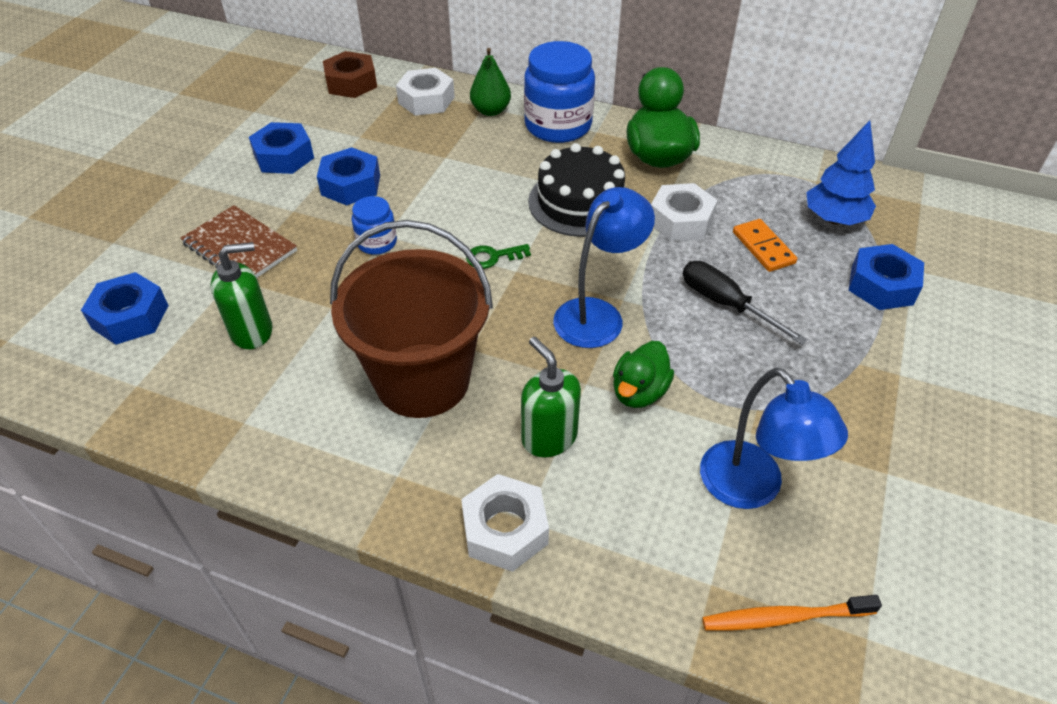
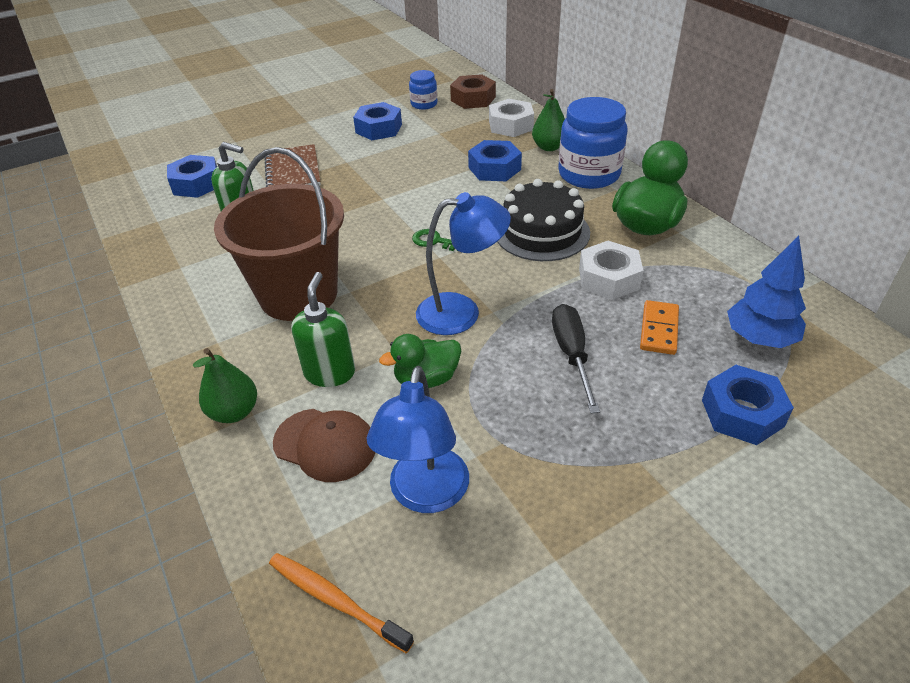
camera: 40 degrees right, 5 degrees down
(351, 185) = (398, 160): blue nut -> blue nut (494, 168)
(377, 242) = (372, 200): blue jar -> blue jar (424, 104)
(505, 530) = (234, 412): white nut -> green pear
(624, 503) = (325, 445): none -> brown cap

